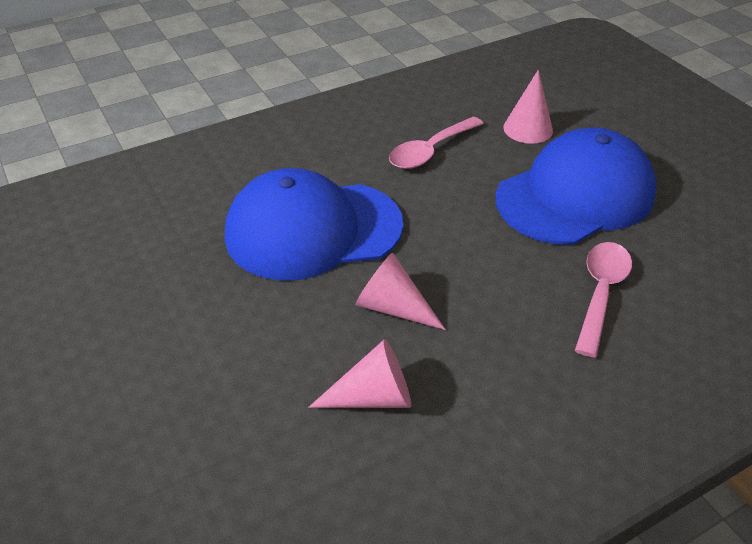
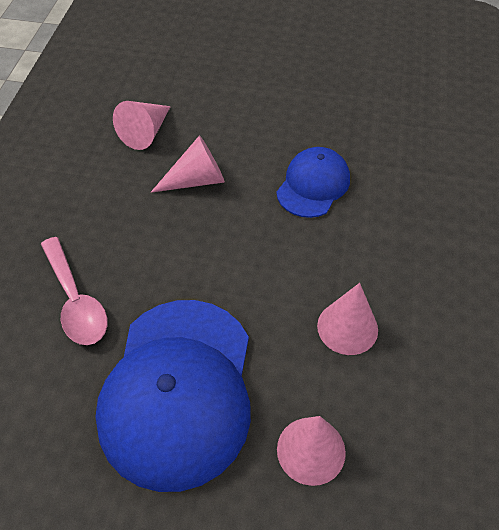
camera: 130 degrees right, 10 degrees up
(313, 230) = (313, 185): blue cap -> blue cap, size x0.54
(430, 151) = (347, 327): pink spoon -> pink cone

